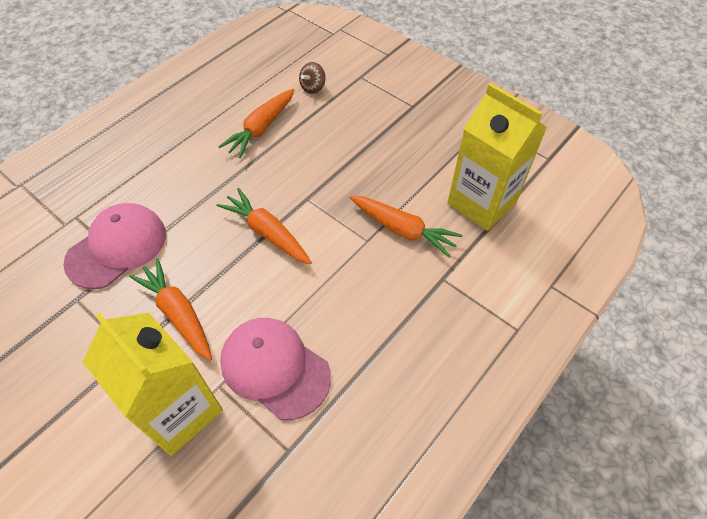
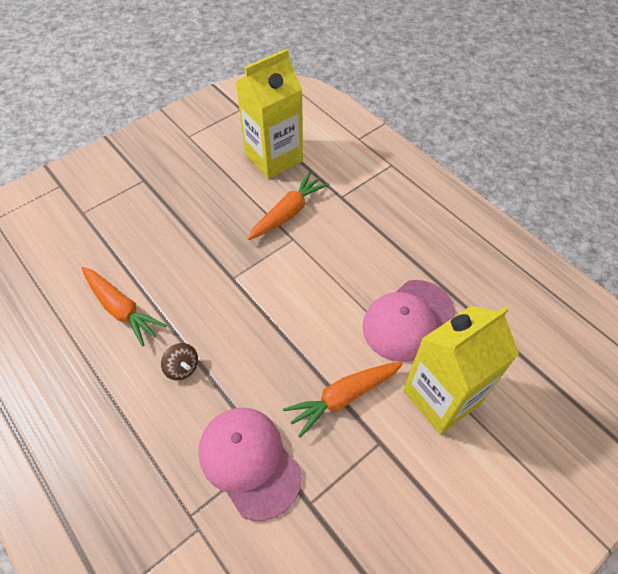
camera: 80 degrees left, 0 degrees up
(267, 233) = (265, 314): orange carrot -> none
(313, 87) = (79, 255): brown spinning top -> brown spinning top (182, 368)

